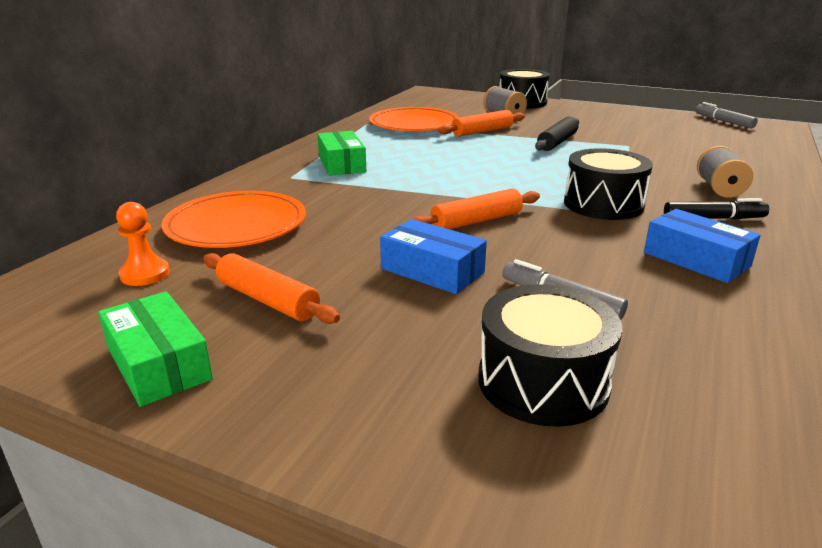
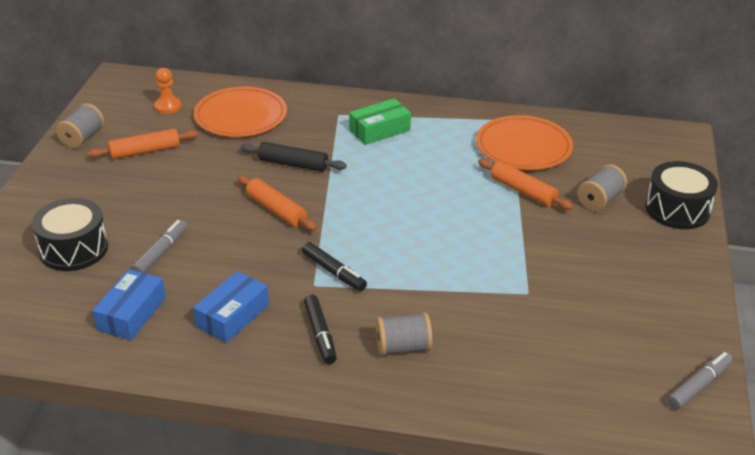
camera: 75 degrees right, 10 degrees up
(158, 364) = (83, 138): green box -> grey spool
(267, 300) = (145, 151): orange rolling pin -> orange rolling pin turned 45 degrees clockwise
(432, 271) = (191, 200): blue box -> blue box (131, 313)
(557, 142) = (511, 242): black rolling pin -> black rolling pin (293, 164)
(603, 204) = (334, 272): black drum -> black marker

